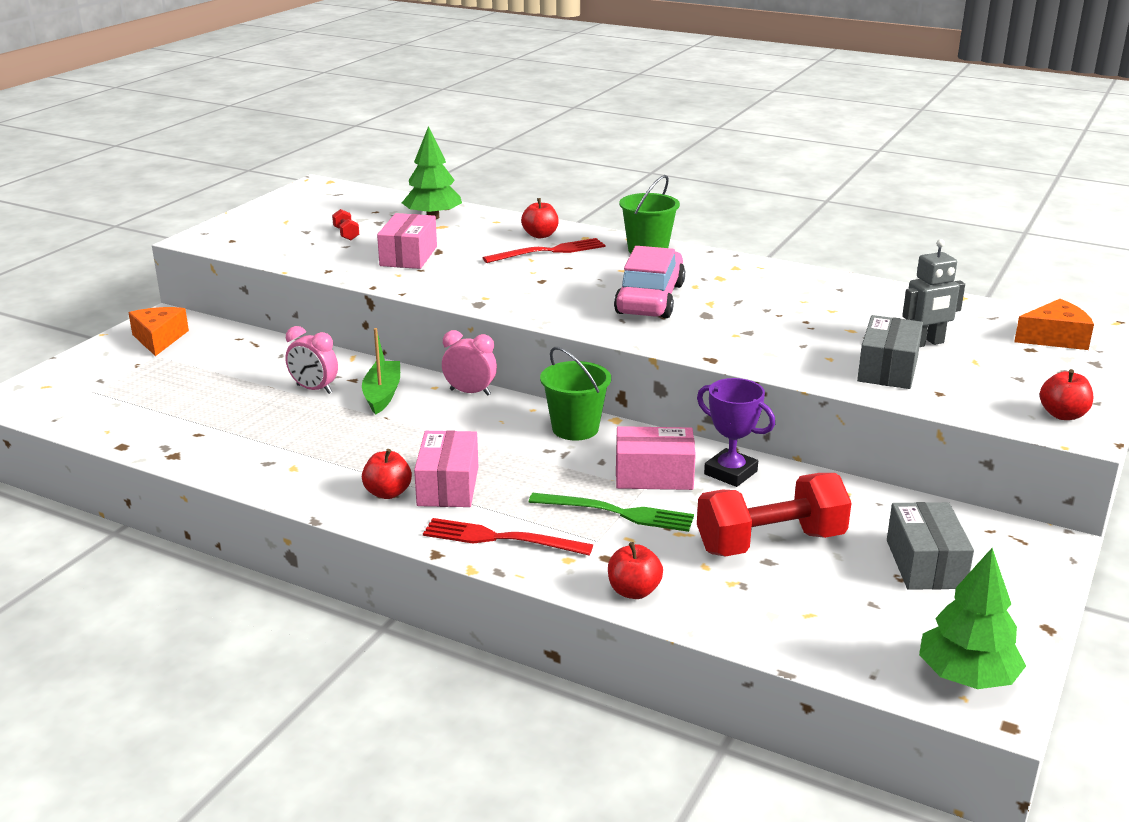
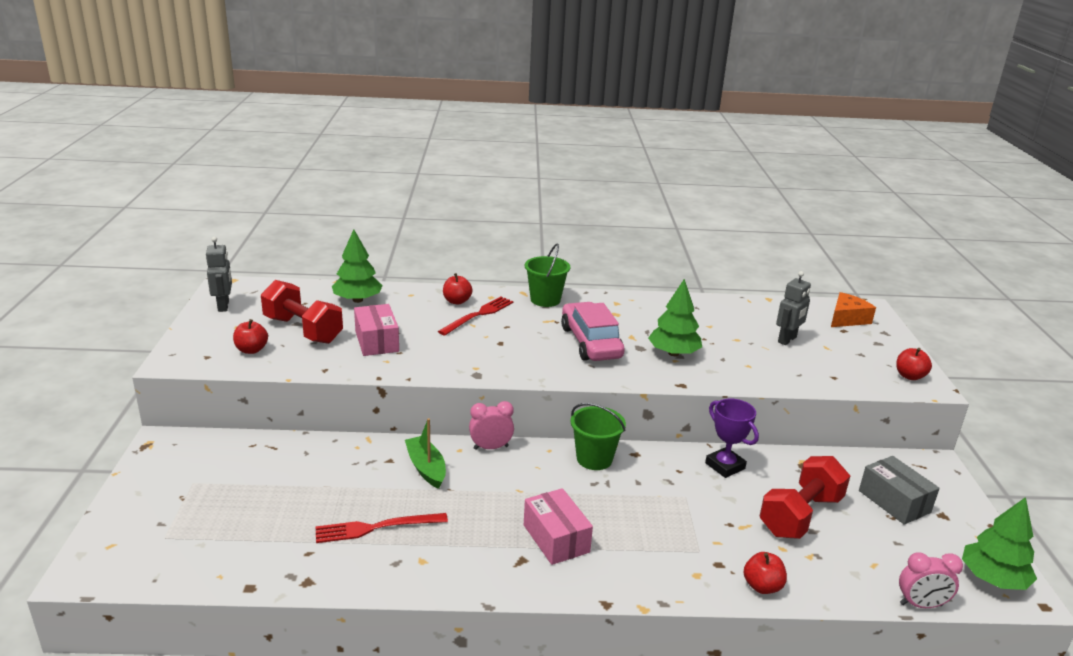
camera: 30 degrees left, 0 degrees up
(159, 339) = (178, 464): orange cheese -> none
(294, 202) = (224, 306): none -> grey robot
(314, 389) = (366, 478): pink clock -> pink clock (920, 604)
(346, 234) = (303, 330): red dumbbell -> red dumbbell, size x2.44
(388, 493) = (518, 560): red apple -> red apple (251, 350)
(500, 538) = (637, 573): red fork -> red fork (376, 528)
(617, 513) = (689, 523): green fork -> none
(654, 475) = (682, 483): pink box -> none
(730, 473) = (725, 466): purple trophy -> purple trophy turned 45 degrees clockwise
(743, 328) = (673, 353): none -> green tree
(888, 369) = (789, 366): grey box -> none

